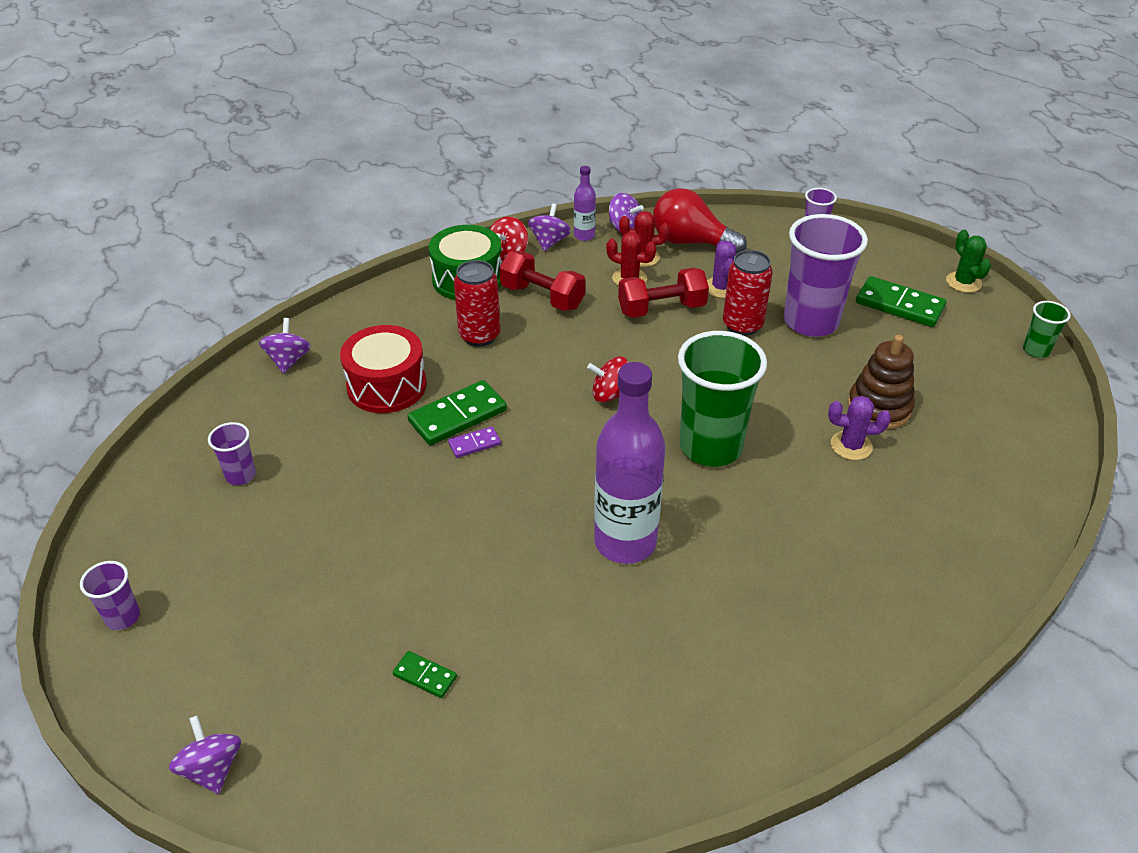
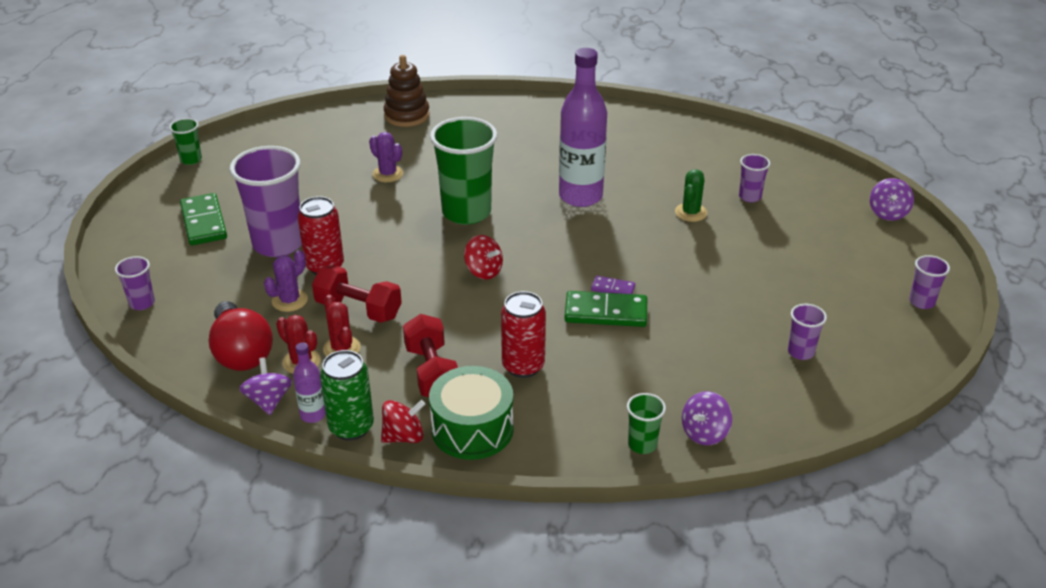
camera: 140 degrees left, 5 degrees down
(332, 329) = (642, 444): none -> green cup
(387, 386) = (638, 363): red drum -> none
(425, 676) = (750, 197): green domino -> purple cup
(549, 242) = (351, 427): purple spinning top -> green can
(879, 408) = (337, 181): brown stacking toy -> brown stacking toy (407, 115)
(963, 282) = (134, 212): green cactus -> green cactus (691, 212)

